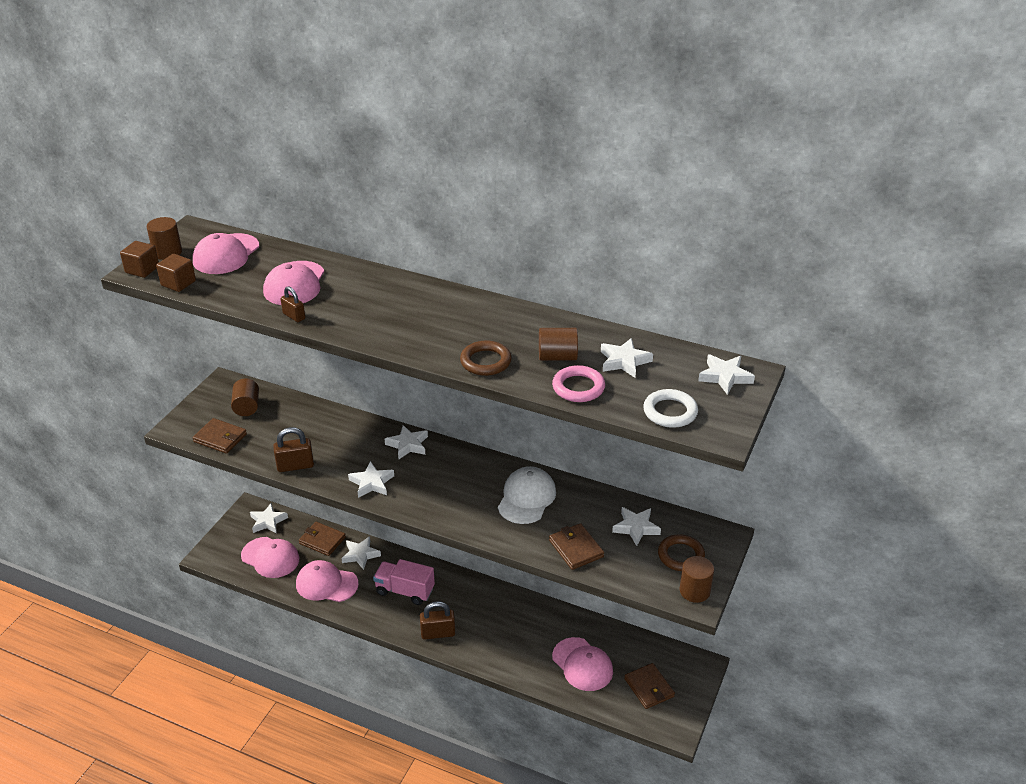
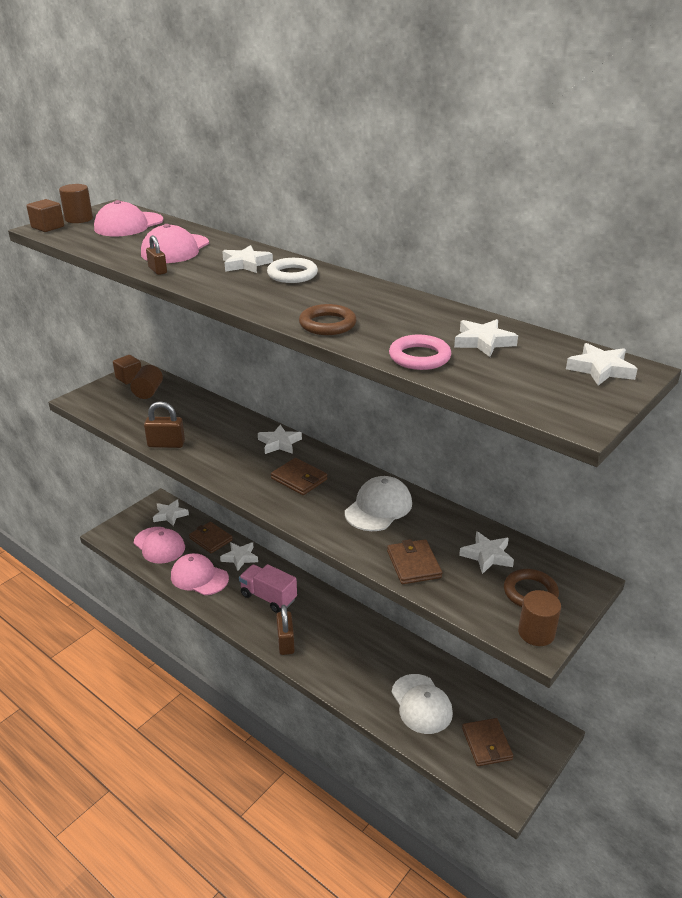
camera: 15 degrees right, 5 degrees down
(178, 283) = (71, 238): brown cube -> brown cube (129, 378)
(220, 438) = (112, 412): brown wallet -> brown wallet (299, 479)
(371, 483) = (230, 469): white star -> white star (246, 264)
(438, 633) = (285, 642): brown padlock -> brown padlock turned 75 degrees clockwise
(557, 357) = (408, 329): brown cylinder -> none
(582, 664) = (421, 704): pink cap -> white cap
(670, 412) = (520, 392): white ring -> white ring (292, 274)

